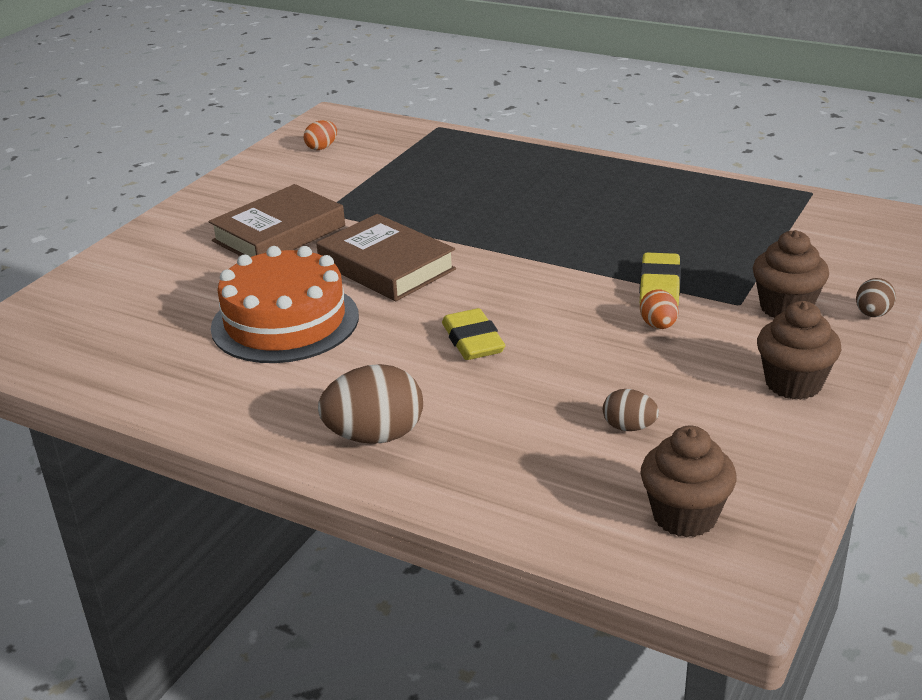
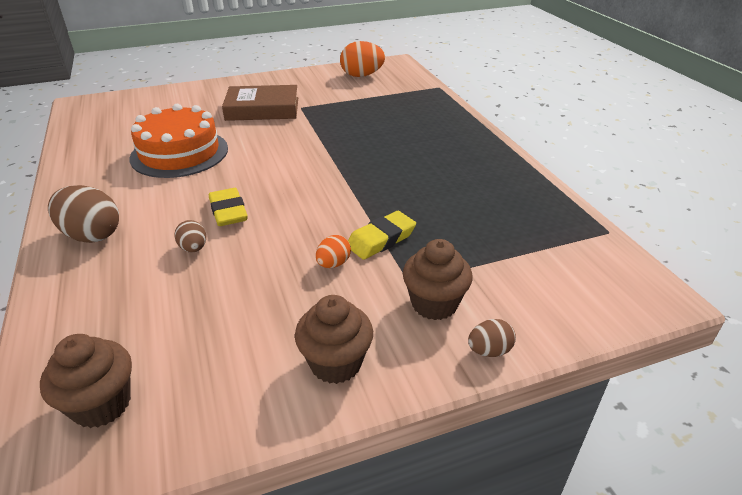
camera: 40 degrees right, 5 degrees up
(322, 148) = (362, 75): orange egg -> orange egg, size x1.86
(386, 266) = (272, 148): brown book -> none
(473, 341) = (228, 211): yellow eraser -> yellow eraser turned 45 degrees counterclockwise
(629, 427) = (193, 318): brown egg -> brown egg (193, 248)

